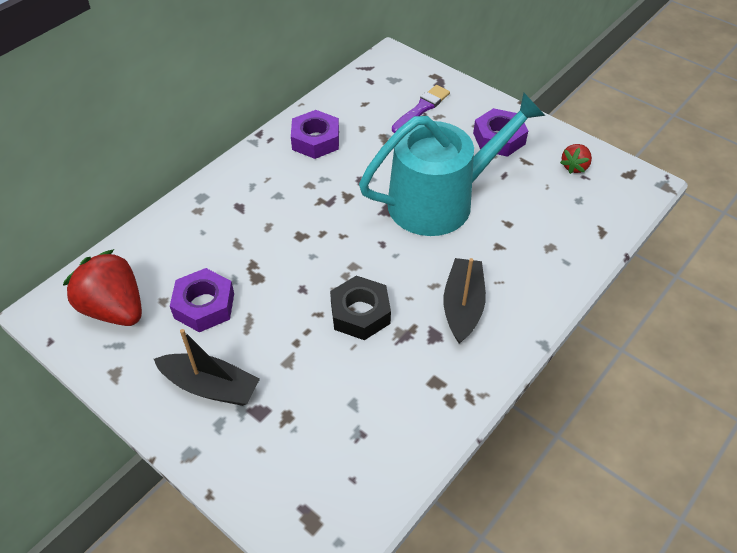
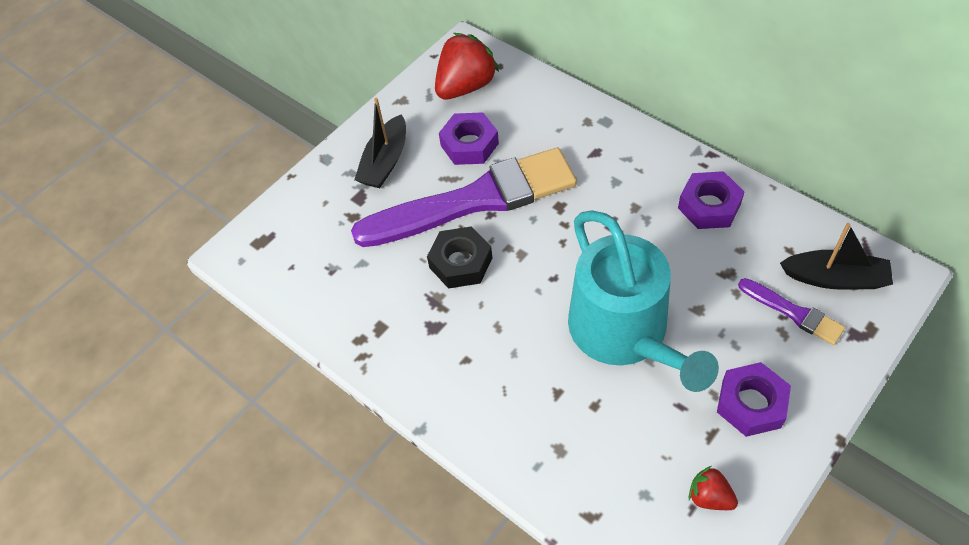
camera: 95 degrees right, 5 degrees up
(282, 301) = (475, 200): none -> purple brush
(462, 306) = (470, 353): black boat -> black boat (835, 278)

